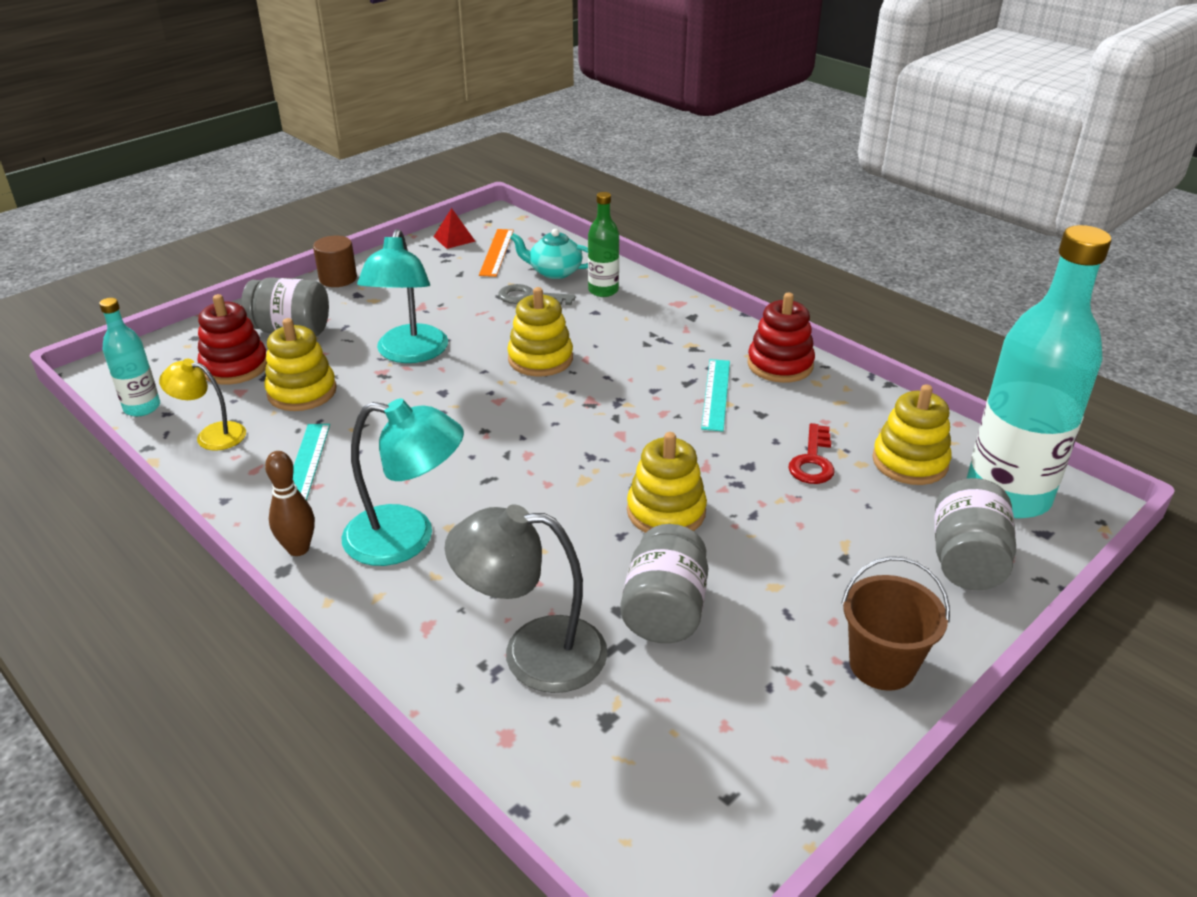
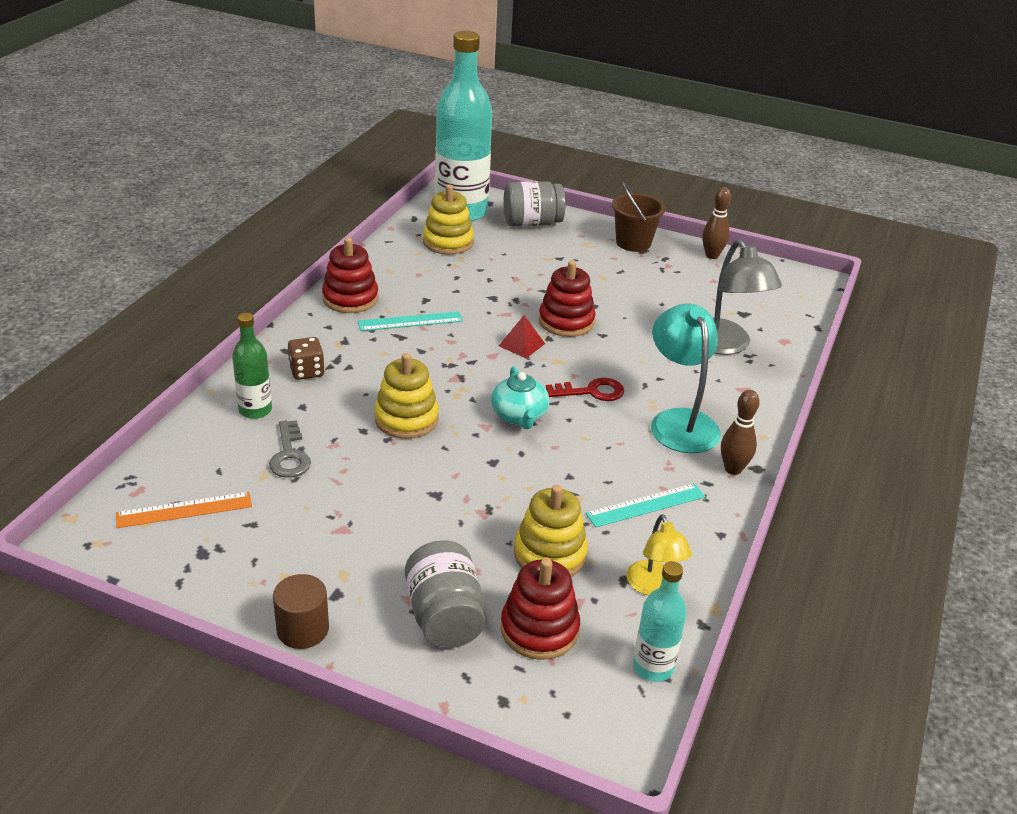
camera: 115 degrees left, 0 degrees up
(409, 353) = (441, 505): turquoise lamp -> none
(454, 239) = (153, 559): red pyramid -> red pyramid (521, 344)
(554, 272) = (222, 452): turquoise teapot -> turquoise teapot (519, 416)
(650, 321) = (307, 371): none -> brown dice
(664, 610) = (653, 308): grey jar -> none
(666, 512) = (566, 321): yellow stacking toy -> red stacking toy
(812, 461) = (470, 275): red key -> red key (591, 392)
(815, 764) = (712, 255): none -> brown bowling pin

